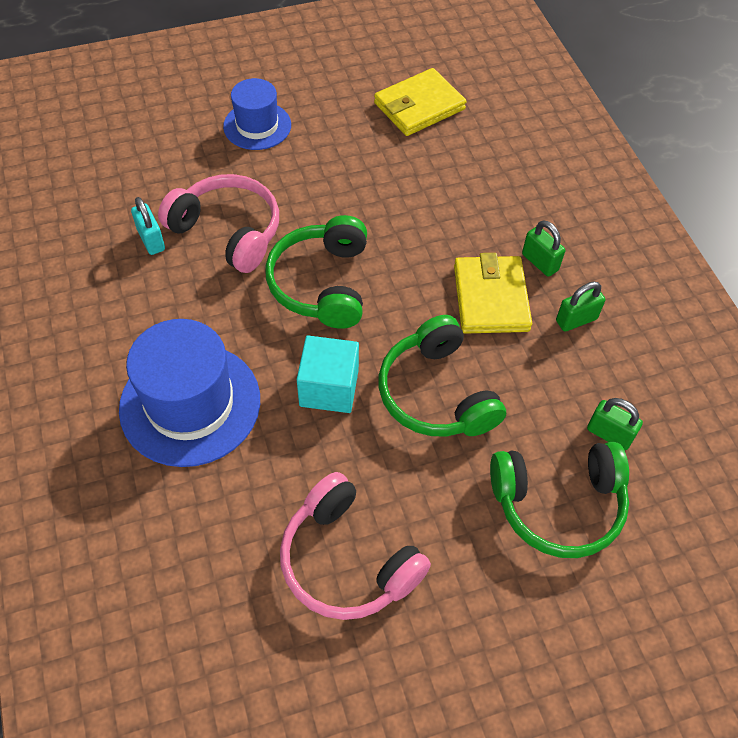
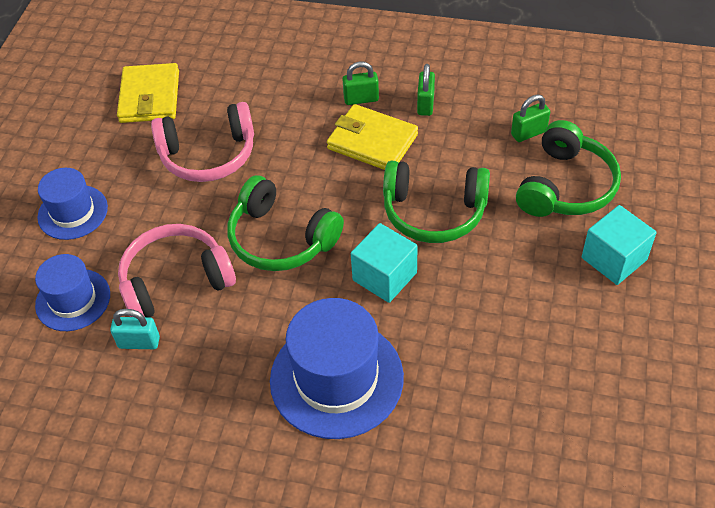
camera: 55 degrees left, 5 degrees down
(169, 175) = (73, 300): none -> blue hat
(347, 560) = (541, 328): pink headphones -> pink headphones (208, 155)
(487, 597) = (614, 259): none -> turquoise cube

